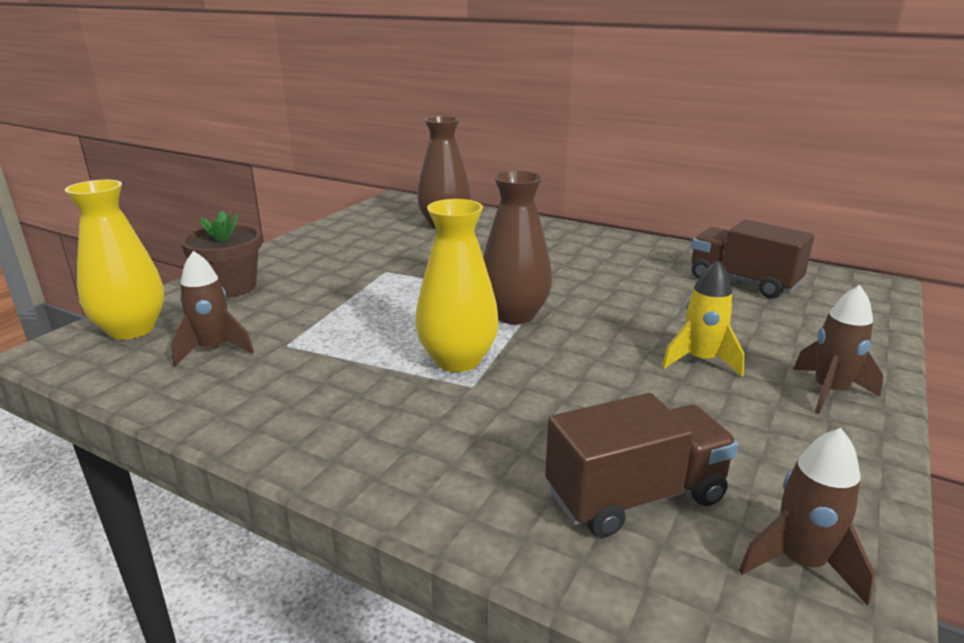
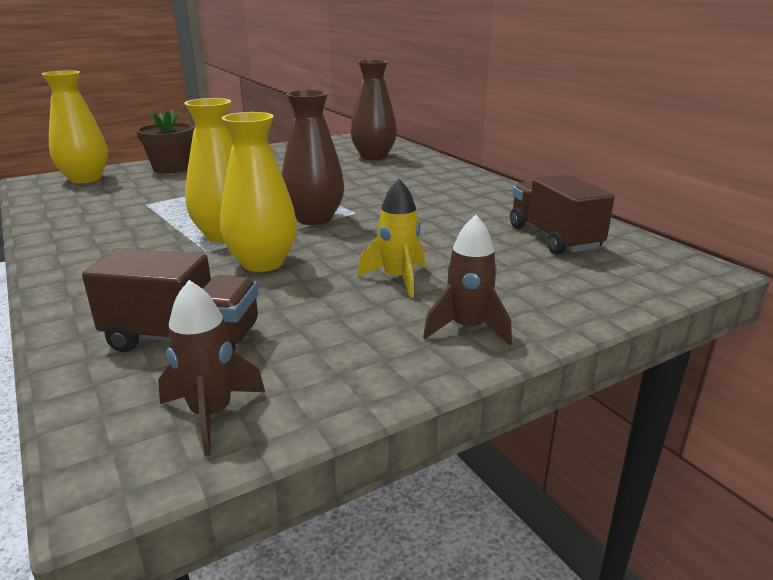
camera: 30 degrees right, 0 degrees up
(214, 349) = (105, 197): brown rocket -> none
(555, 382) = (262, 263): none -> yellow vase

